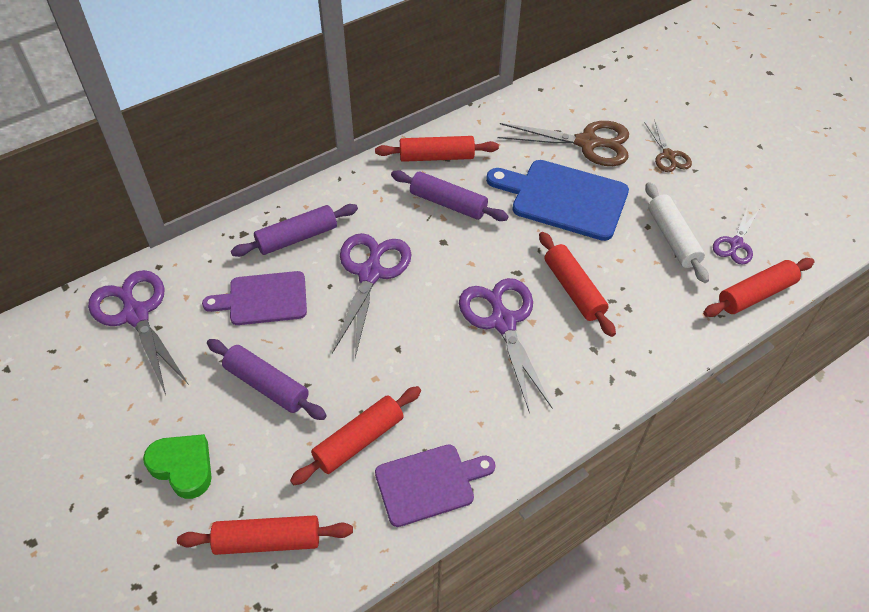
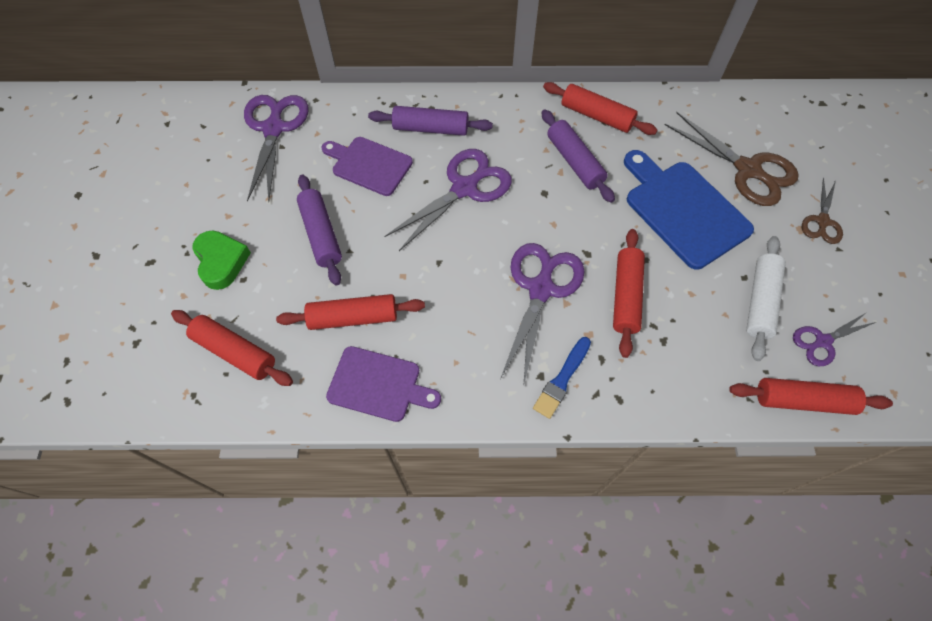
camera: 35 degrees right, 10 degrees up
(577, 384) = (562, 379): none -> blue brush

